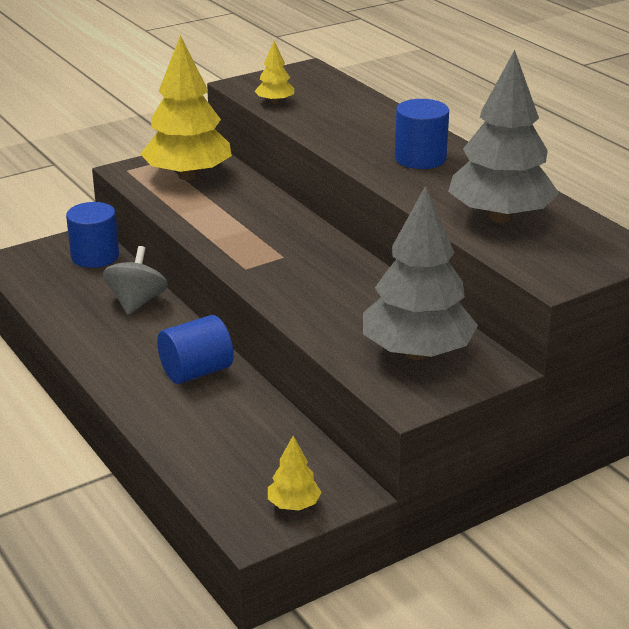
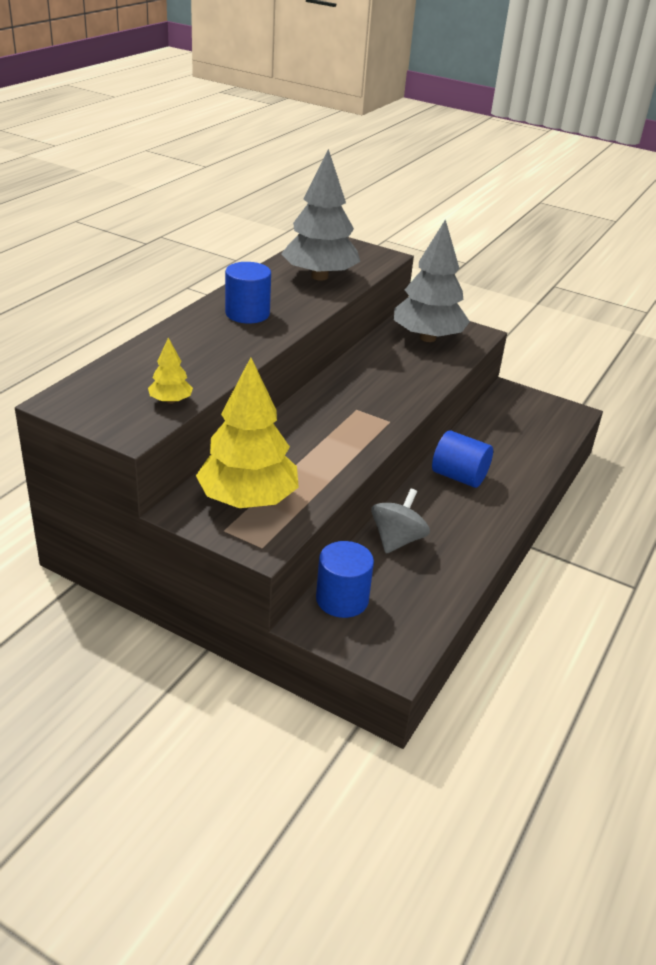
camera: 120 degrees left, 5 degrees up
(137, 302) = (397, 540): grey spinning top -> grey spinning top turned 135 degrees clockwise
(294, 505) = (540, 405): yellow tree -> none

